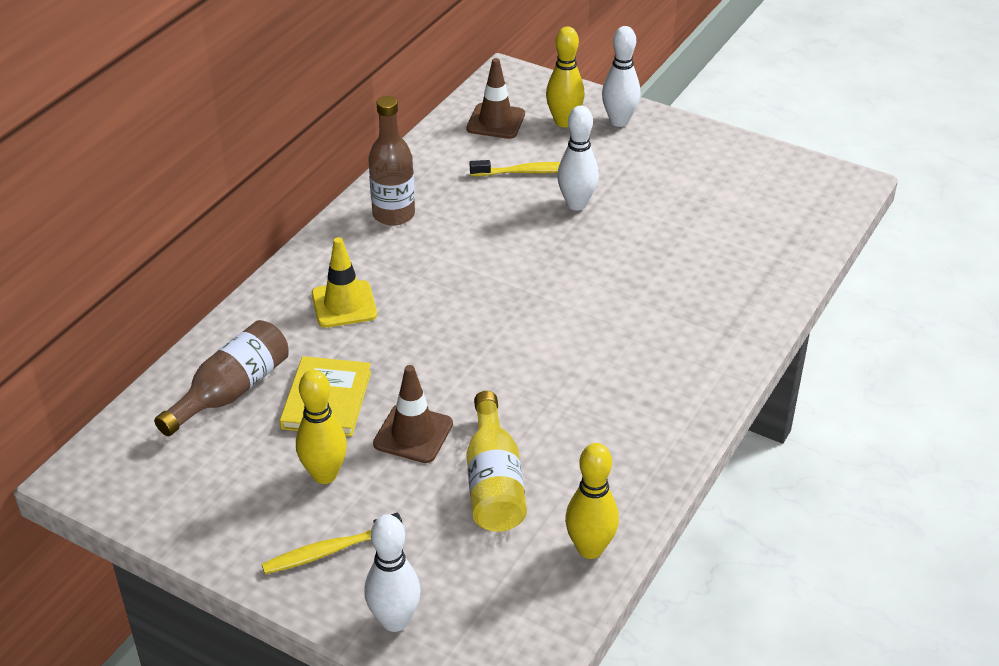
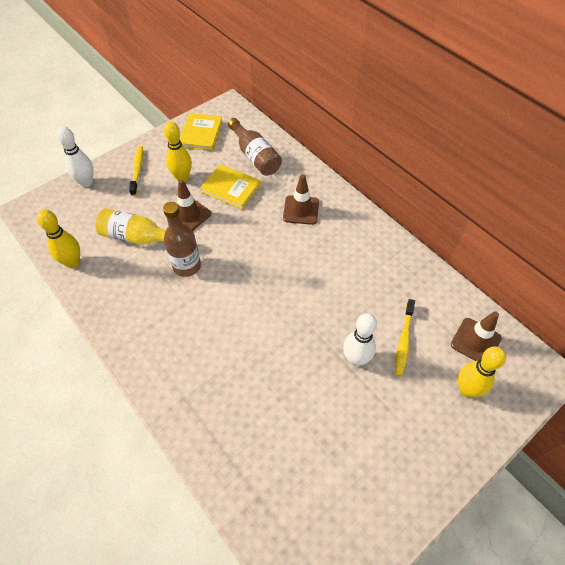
camera: 110 degrees right, 15 degrees up
(188, 489) = (201, 134): none -> yellow book
(344, 304) = (301, 210): yellow traffic cone -> brown traffic cone
(393, 214) = (377, 251): brown bottle -> brown bottle (187, 266)
(619, 121) = (460, 433): white bowling pin -> none

